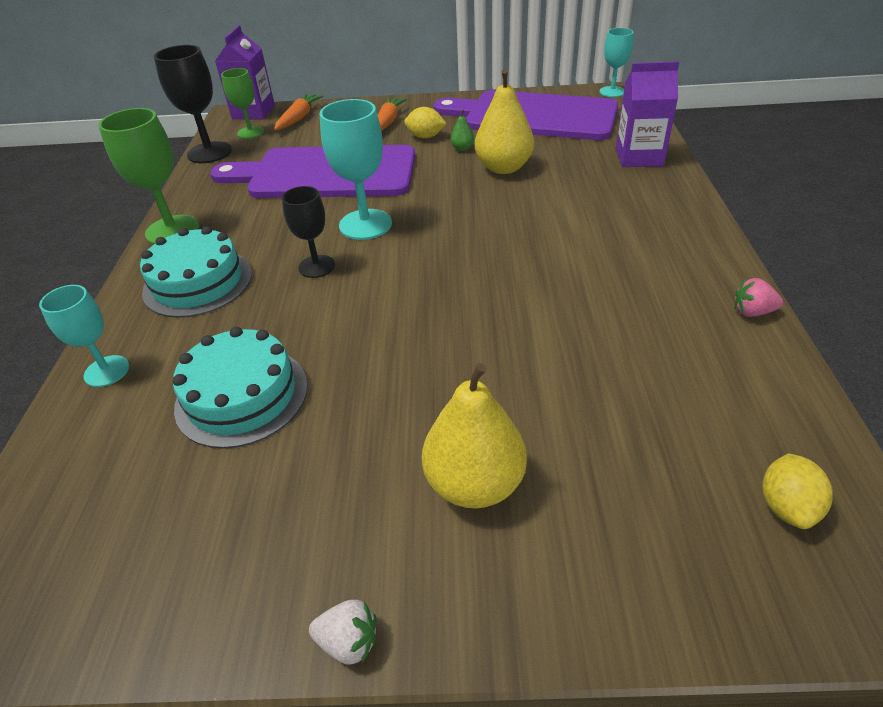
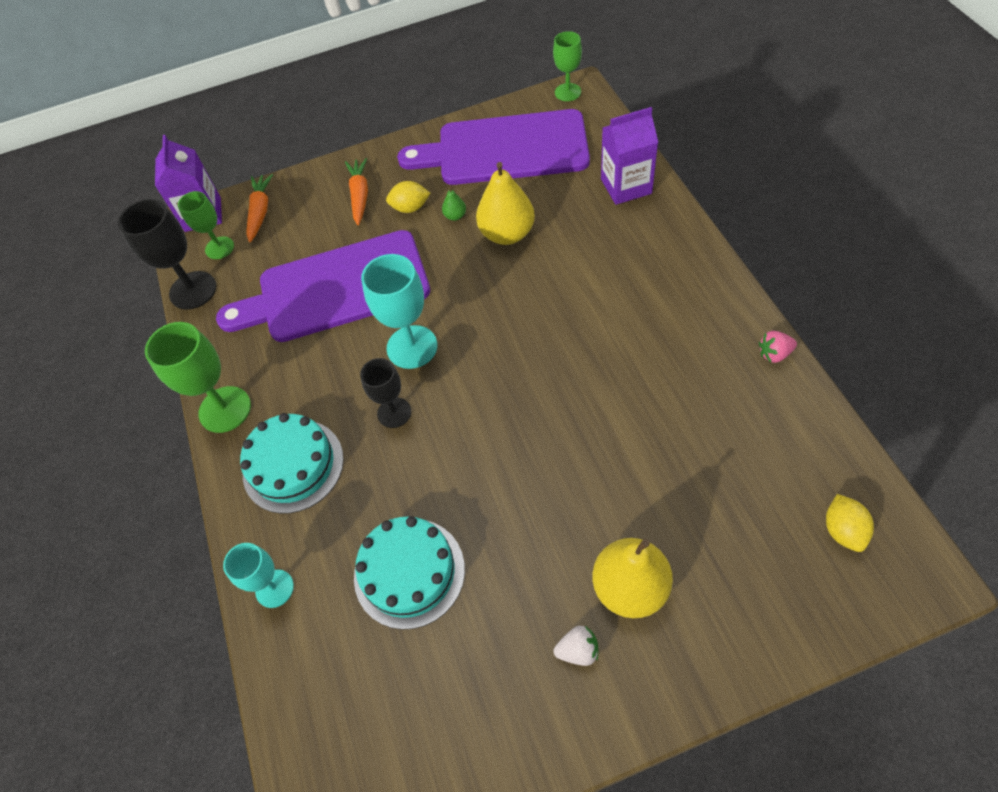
camera: 15 degrees left, 15 degrees up
(348, 641) = (601, 739): white strawberry -> white strawberry (578, 650)
(612, 92) = (568, 92): turquoise goblet -> green goblet

